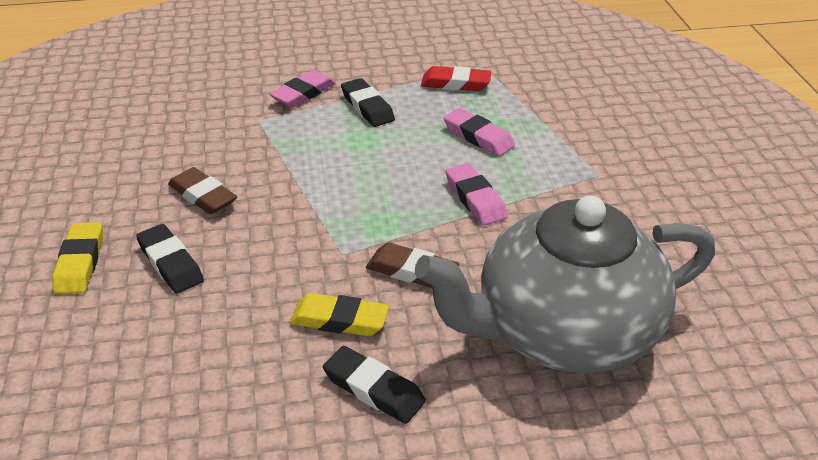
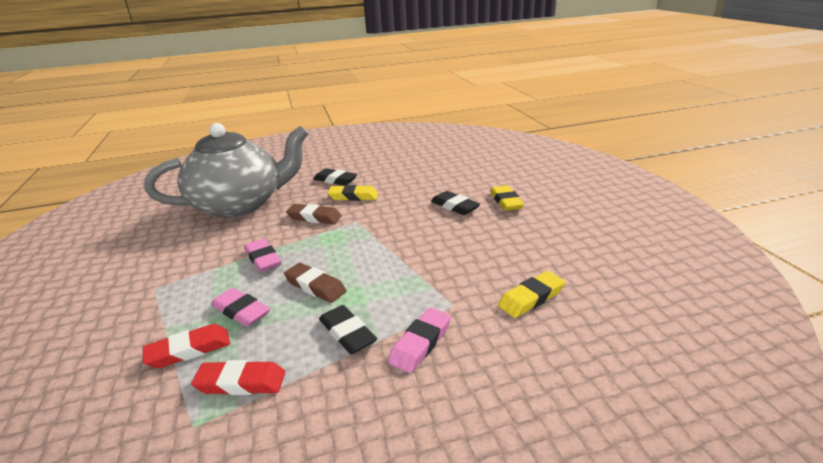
camera: 175 degrees right, 10 degrees down
(178, 117) = (531, 298): none -> yellow eraser
(203, 196) = (460, 239): brown eraser -> brown eraser (315, 286)
(513, 109) = (189, 350): none -> red eraser

